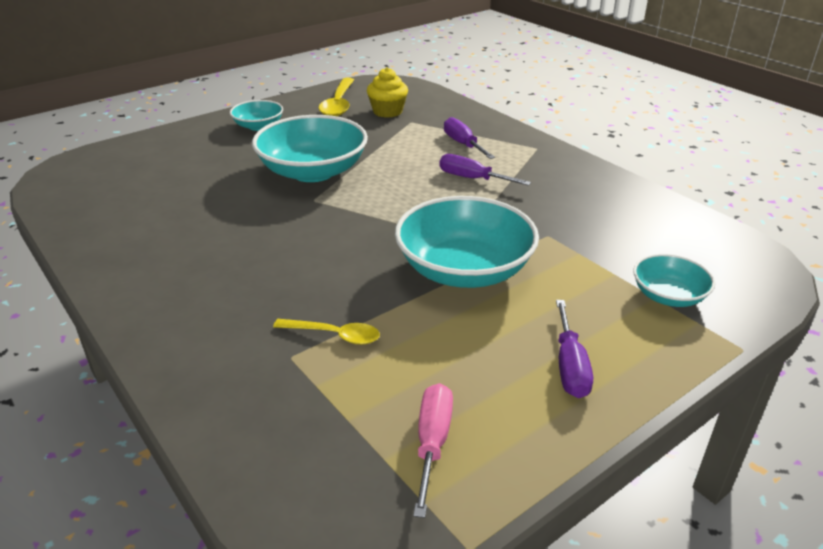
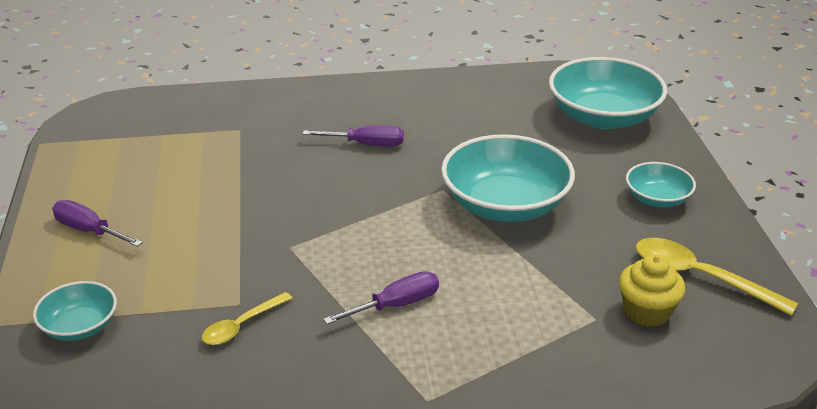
camera: 120 degrees right, 0 degrees up
(334, 335) = (240, 150): yellow spoon -> yellow spoon (241, 326)
(432, 443) = (109, 155): pink screwdriver -> none
(463, 144) = (491, 337): purple screwdriver -> purple screwdriver (366, 144)
(464, 269) = (246, 231): turquoise bowl -> turquoise bowl (603, 117)

